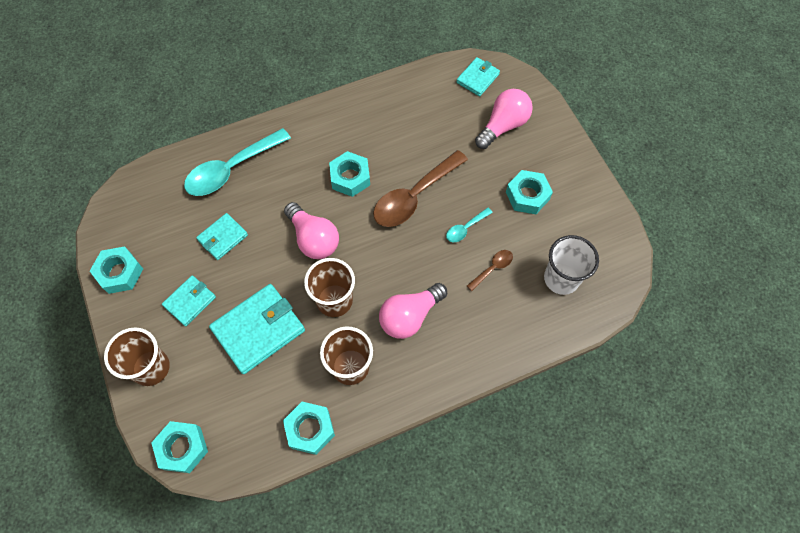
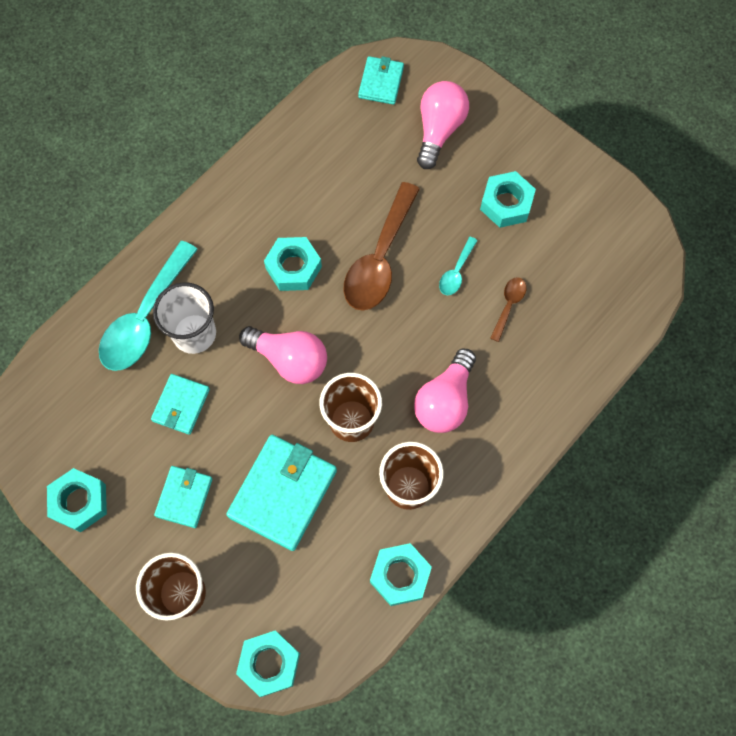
camera: 25 degrees left, 5 degrees up
(561, 278) = (587, 284): white cup -> white cup (194, 334)

